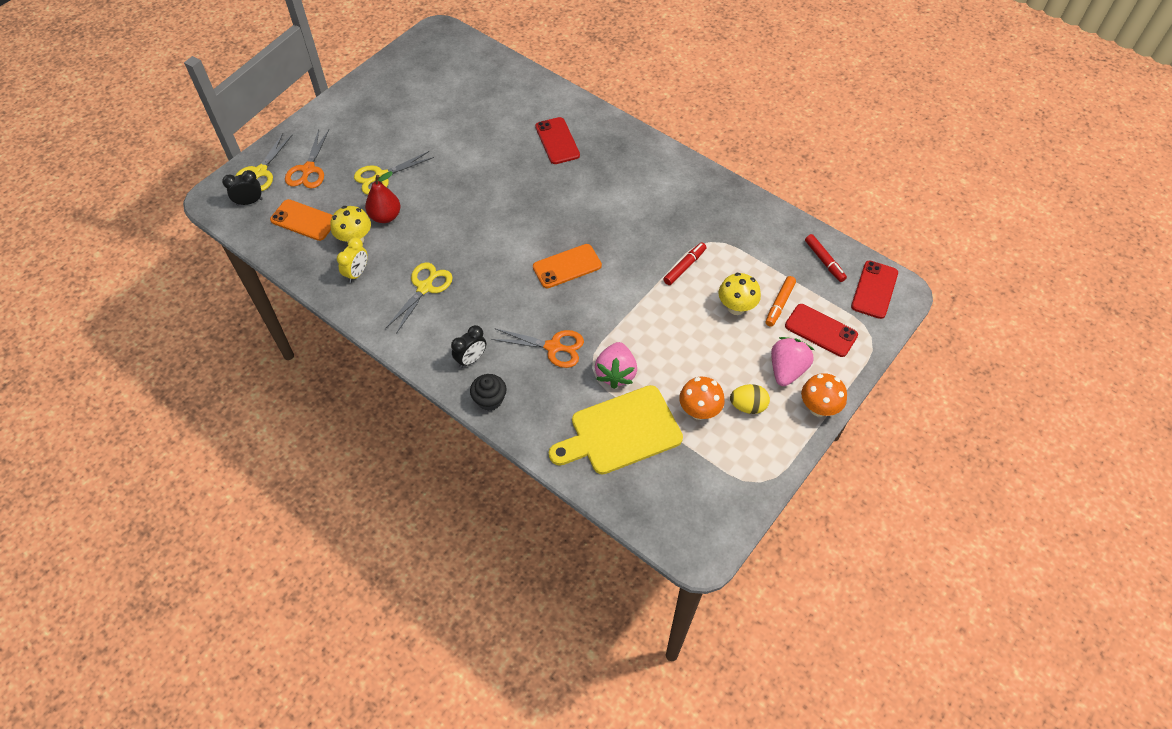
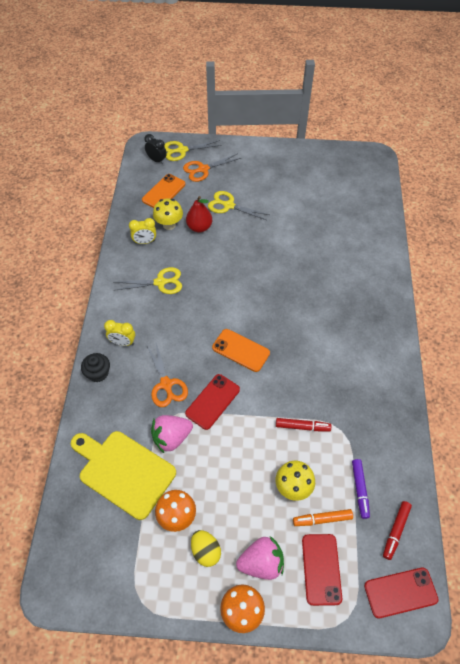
camera: 55 degrees right, 0 degrees up
(304, 220) = (164, 192): orange phone -> orange phone turned 45 degrees clockwise
(471, 359) = (123, 342): black clock -> yellow clock
(557, 141) = (345, 276): red phone -> red phone (213, 401)
(772, 262) = (359, 489): none -> purple marker

